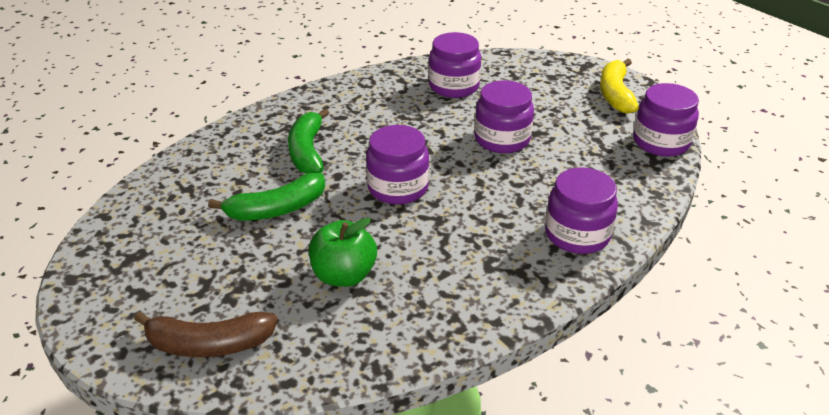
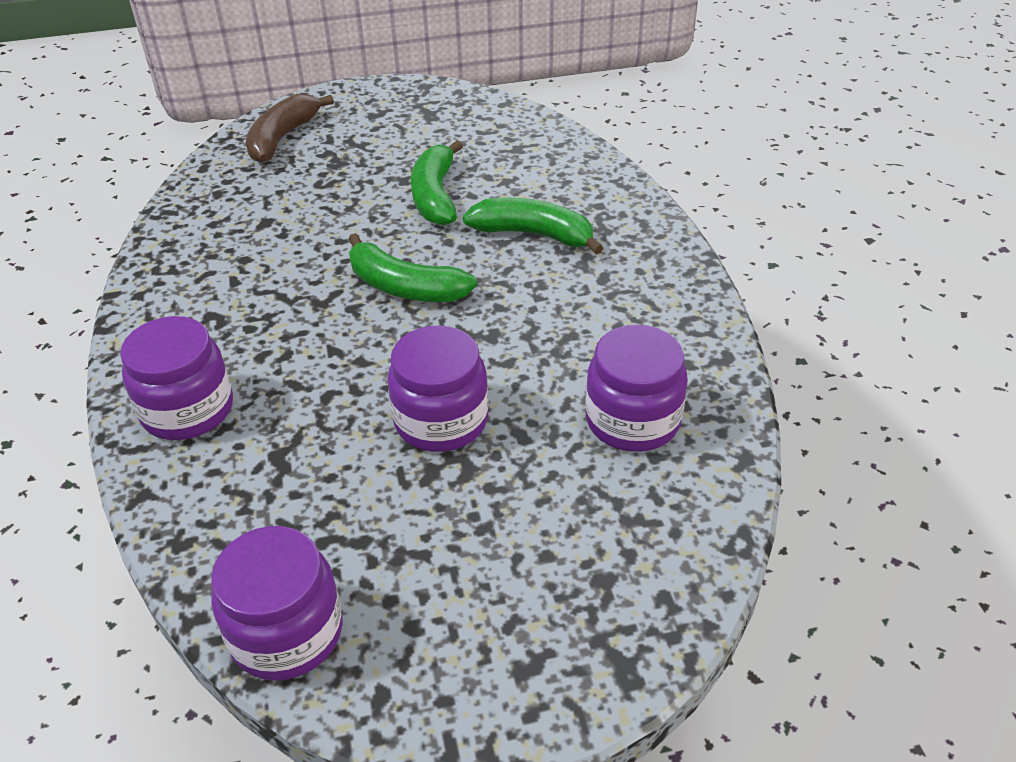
camera: 115 degrees right, 5 degrees up
(344, 275) = (295, 217): green apple -> none
(398, 188) = (405, 287): purple jar -> green banana
(615, 94) = (481, 655): yellow banana -> none

